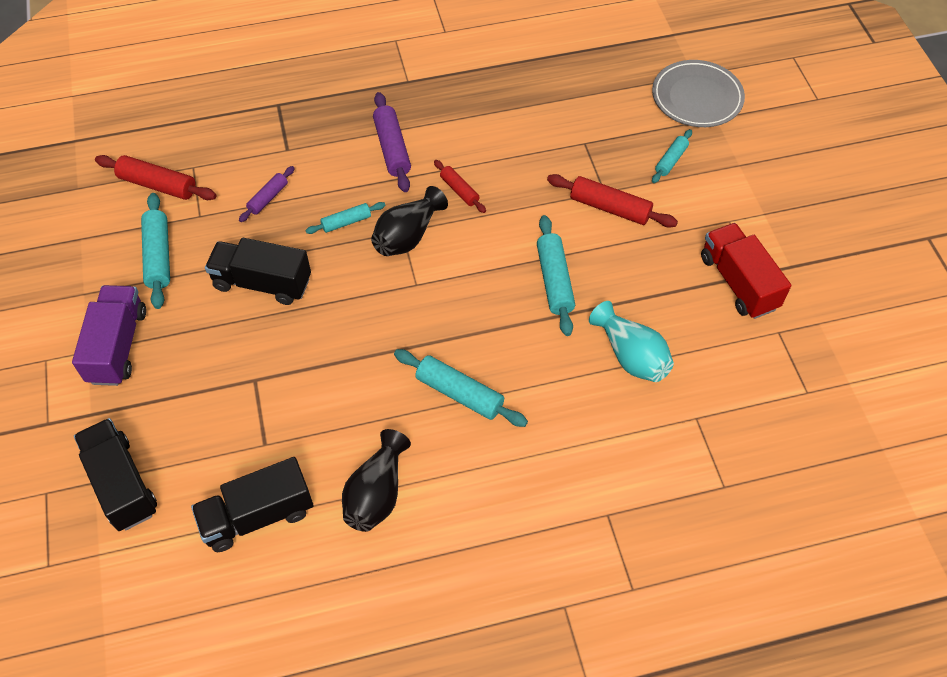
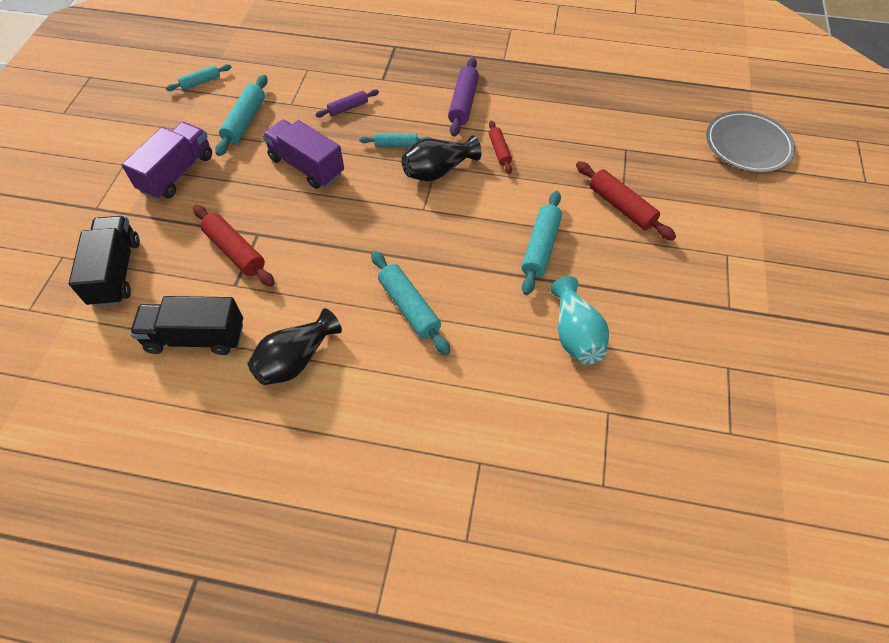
camera: 25 degrees right, 0 degrees up
(158, 185) = (275, 73): red rolling pin -> red rolling pin (235, 251)
(262, 283) = (306, 166): black truck -> purple truck
(671, 160) = (697, 187): turquoise rolling pin -> turquoise rolling pin (201, 82)
(738, 282) = (709, 310): red truck -> none

